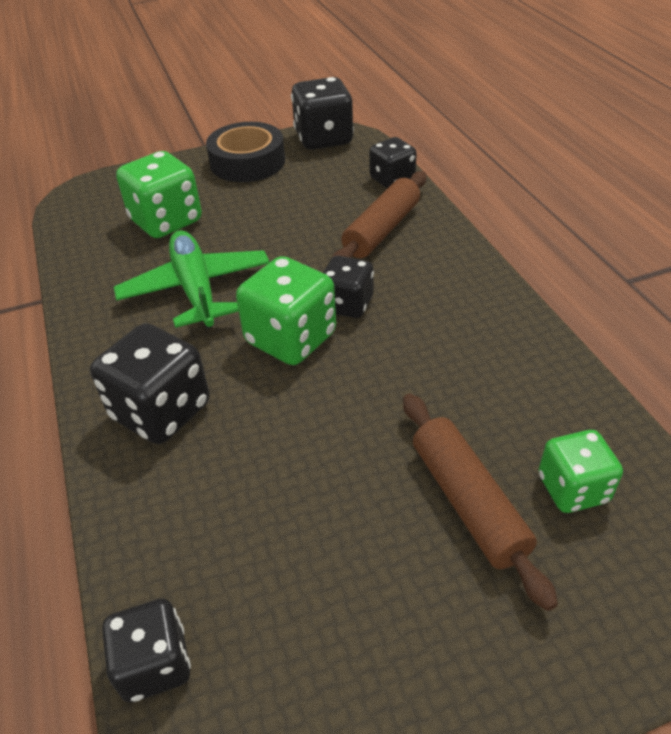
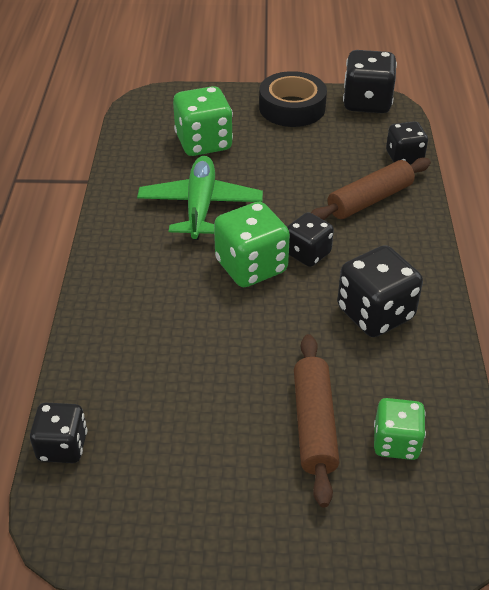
camera: 20 degrees right, 0 degrees up
(161, 411) = (135, 290): black dice -> black dice (375, 313)

